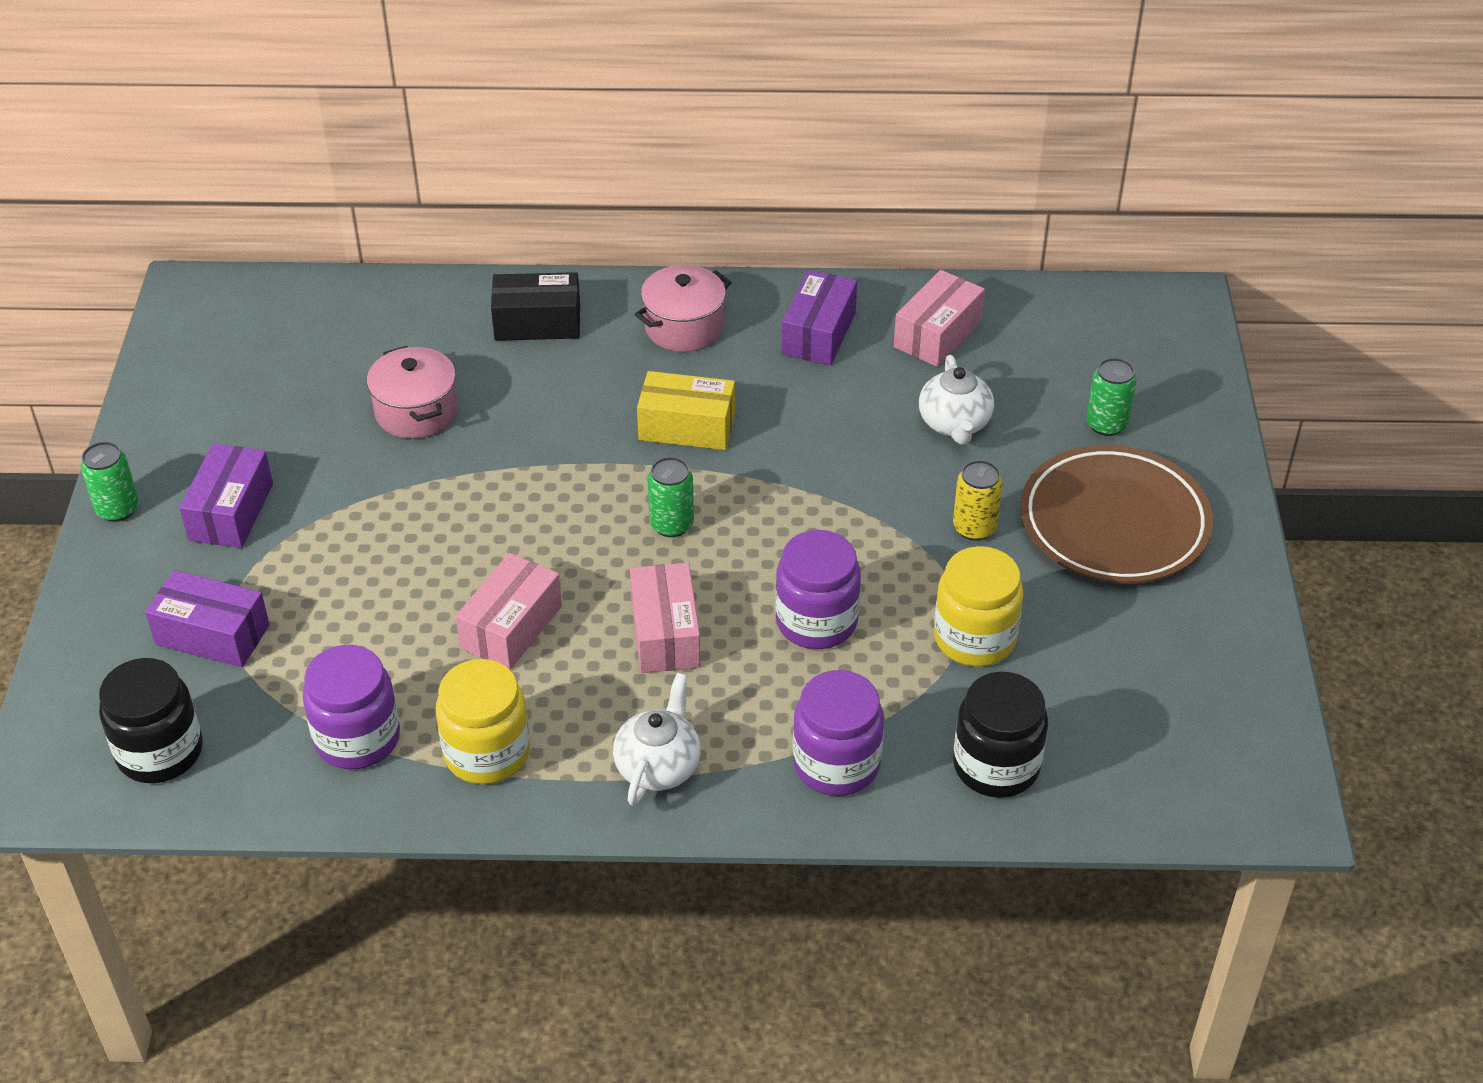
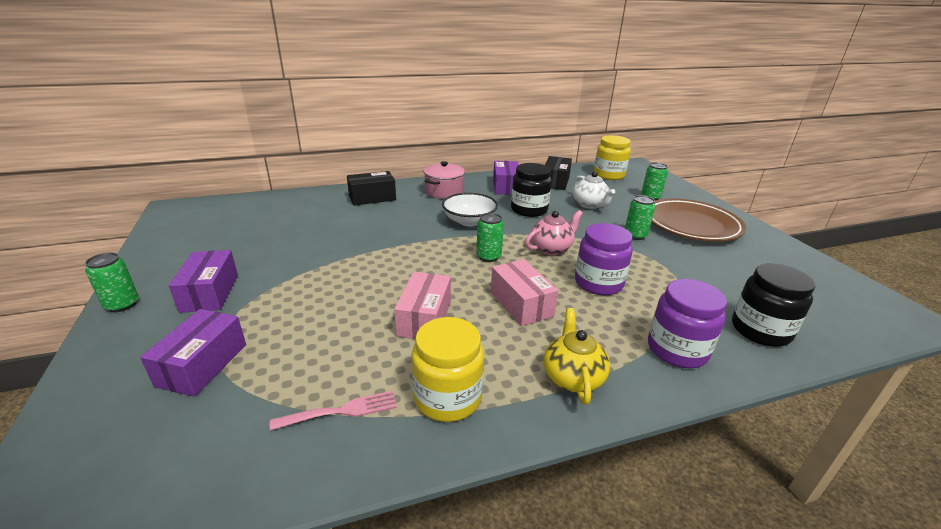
camera: 20 degrees left, 15 degrees down
(160, 752) = (157, 466): black jar -> black jar (529, 210)
(212, 635) = (202, 365): purple box -> purple box turned 75 degrees counterclockwise
(357, 738) = (340, 411): purple jar -> pink fork
(416, 412) = (320, 234): pink pot -> none
(658, 766) = (572, 377): white teapot -> yellow teapot
(687, 427) = (469, 221): yellow box -> white bowl
(792, 527) = (551, 248): none -> pink teapot
(937, 334) = (555, 181): pink box -> black box
(974, 528) = (635, 235): yellow can -> green can
(974, 638) = (682, 276): yellow jar -> yellow jar (609, 175)

